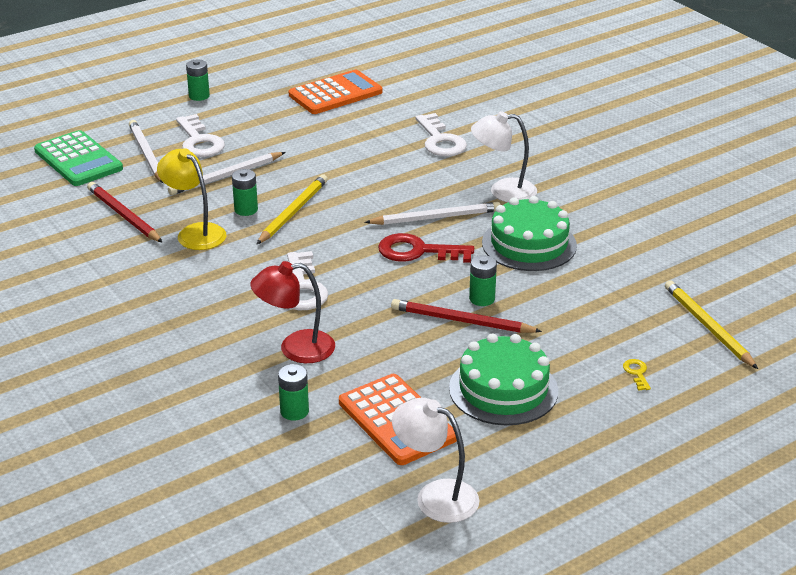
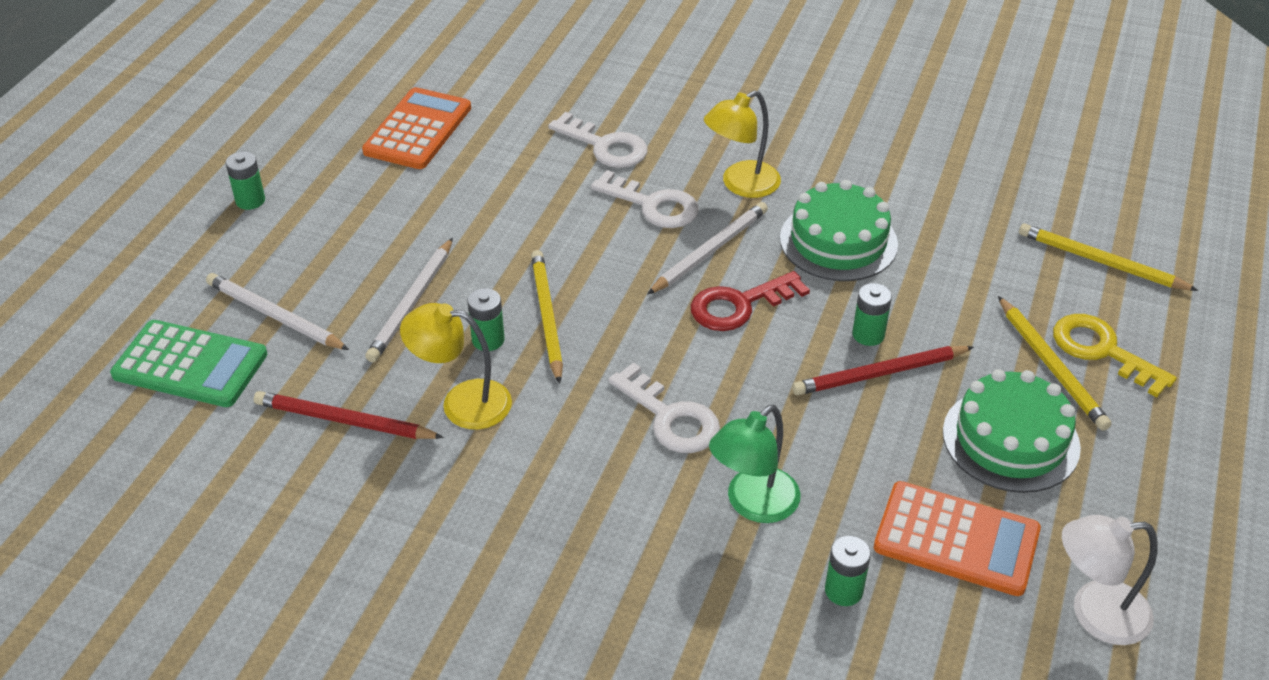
camera: 35 degrees left, 10 degrees up
(199, 141) = (323, 267): white key -> white key (653, 205)
(295, 348) = (753, 504): red lamp -> green lamp
(503, 191) = (741, 185): white lamp -> yellow lamp
(587, 366) = (1051, 366): none -> yellow pencil
(637, 373) = (1102, 351): yellow key -> yellow key, size x2.22

